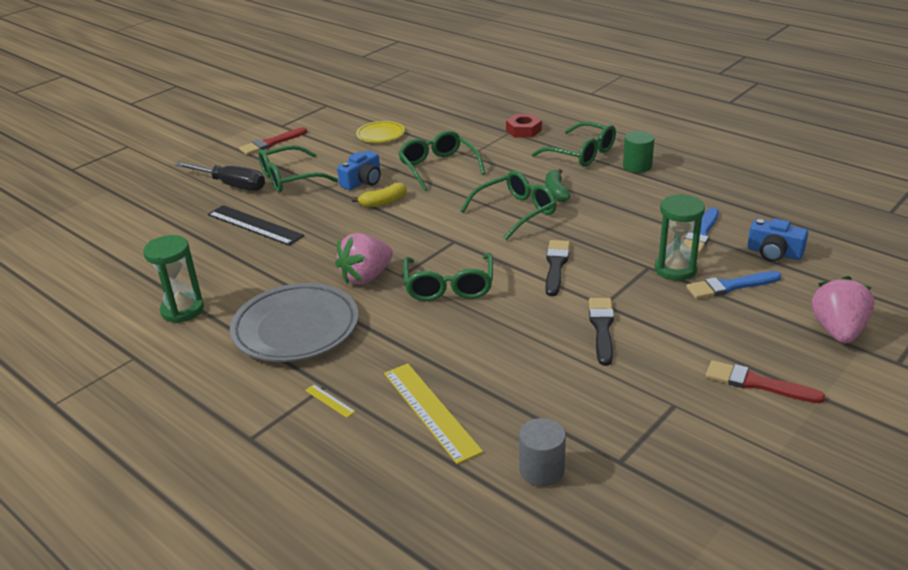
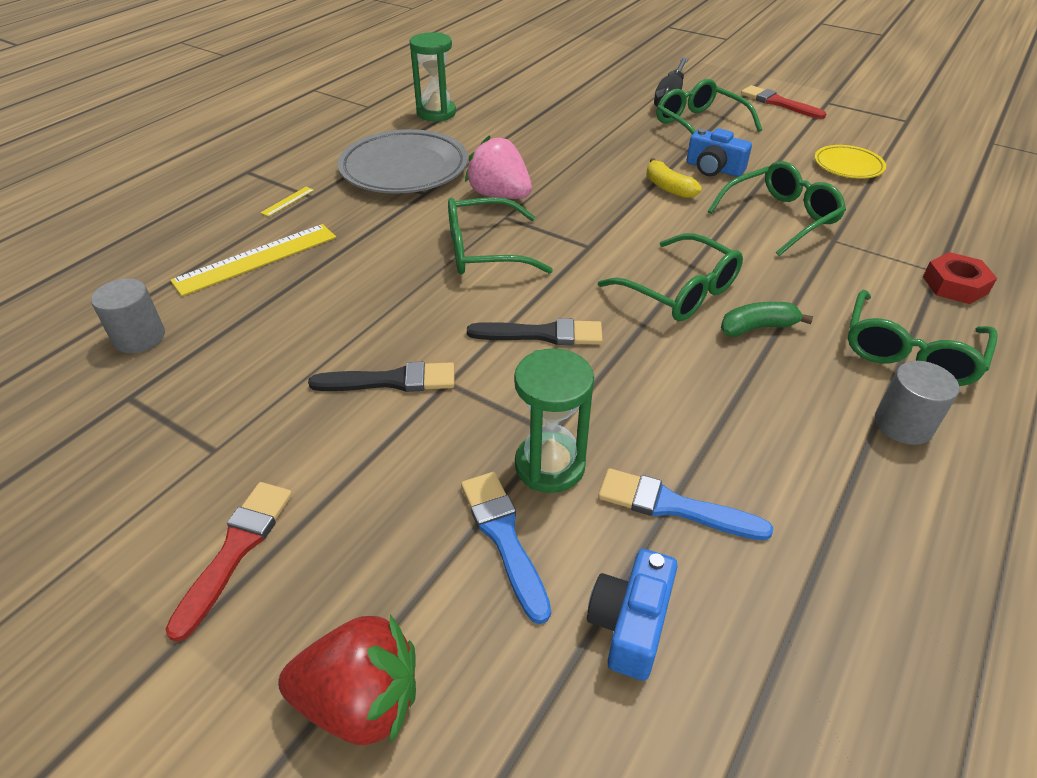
camera: 80 degrees right, 10 degrees up
(254, 225) = (591, 121): black ruler -> none
(637, 166) = (903, 424): green cylinder -> grey cylinder
(838, 331) = (361, 701): pink strawberry -> red strawberry

